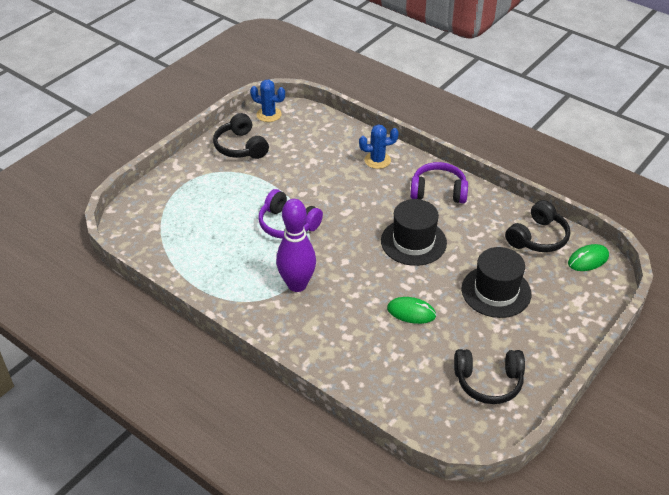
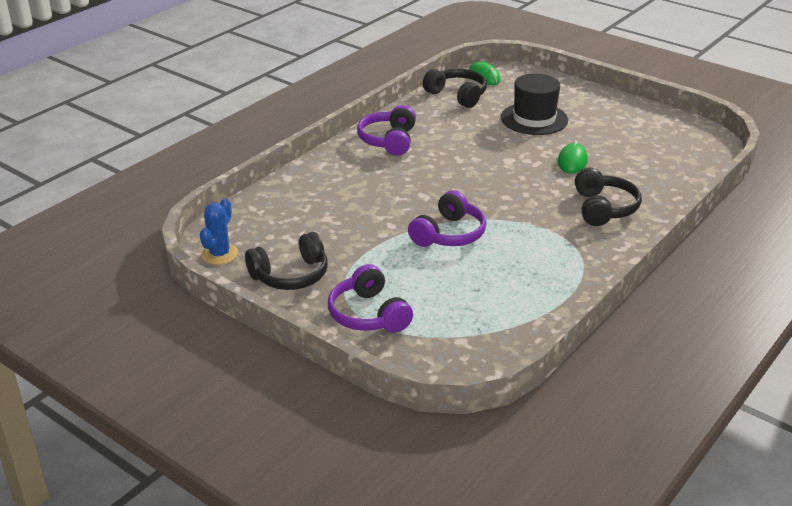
camera: 90 degrees left, 10 degrees down
(191, 183) = (368, 314): none -> purple headphones
(297, 285) = (549, 226): purple bowling pin -> none
(377, 160) = (331, 174): blue cactus -> none
(413, 242) = (470, 157): black hat -> none
(488, 382) = (646, 128): black headphones -> black headphones (603, 208)

